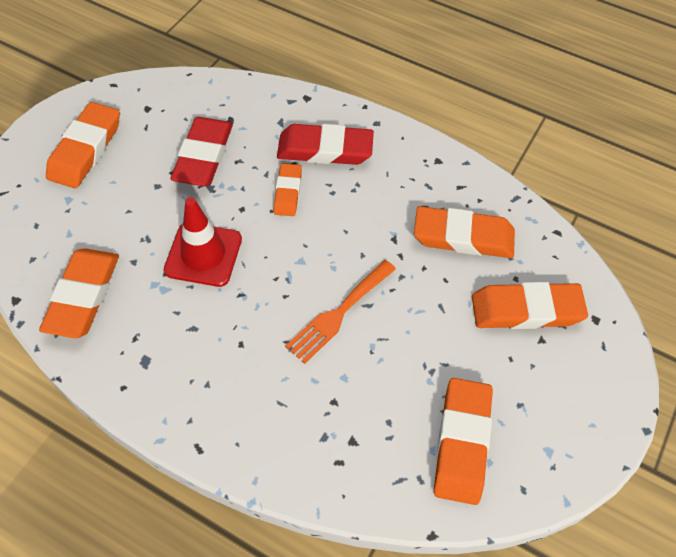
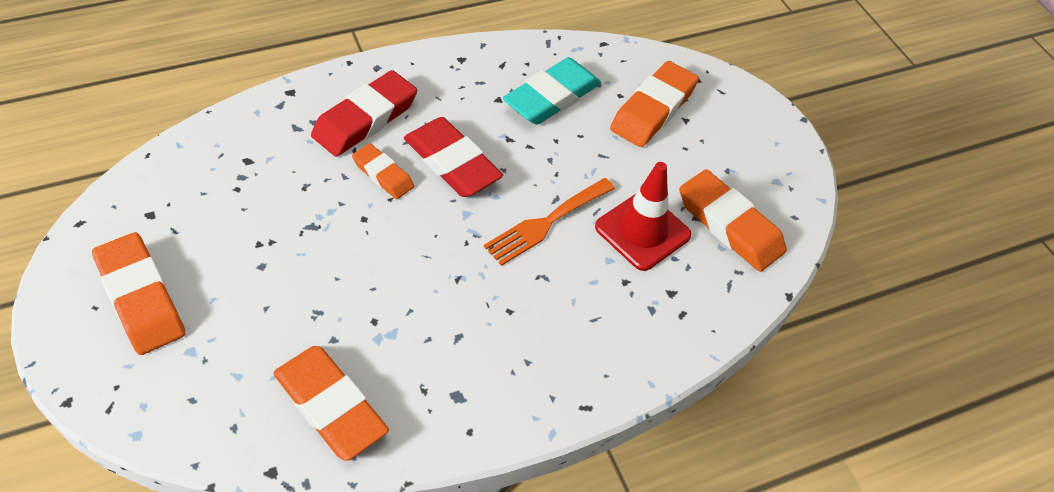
camera: 55 degrees left, 5 degrees down
(203, 254) = (385, 279): red traffic cone -> red traffic cone (642, 231)
(204, 156) = (268, 208): red eraser -> red eraser (452, 162)
(338, 314) = (545, 223): orange fork -> orange fork turned 60 degrees clockwise
(463, 237) = (552, 97): orange eraser -> turquoise eraser

